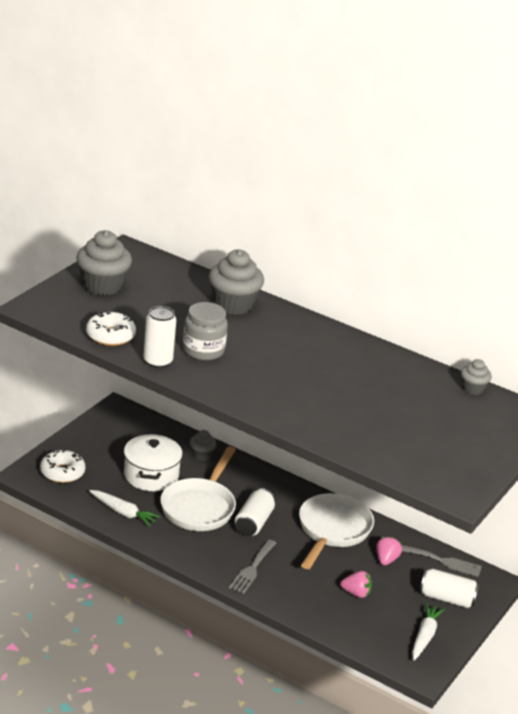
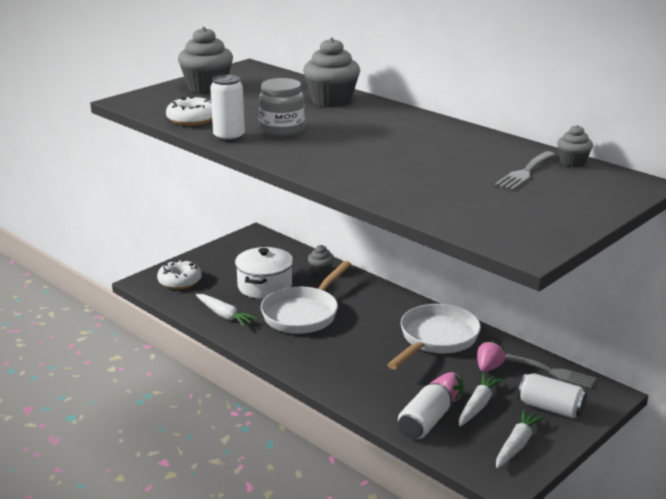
camera: 15 degrees right, 5 degrees down
(252, 569) = (339, 369): grey fork -> grey fork (524, 172)
(253, 523) = (354, 329): white can -> white can (424, 424)
(384, 599) = (478, 405): none -> white carrot

